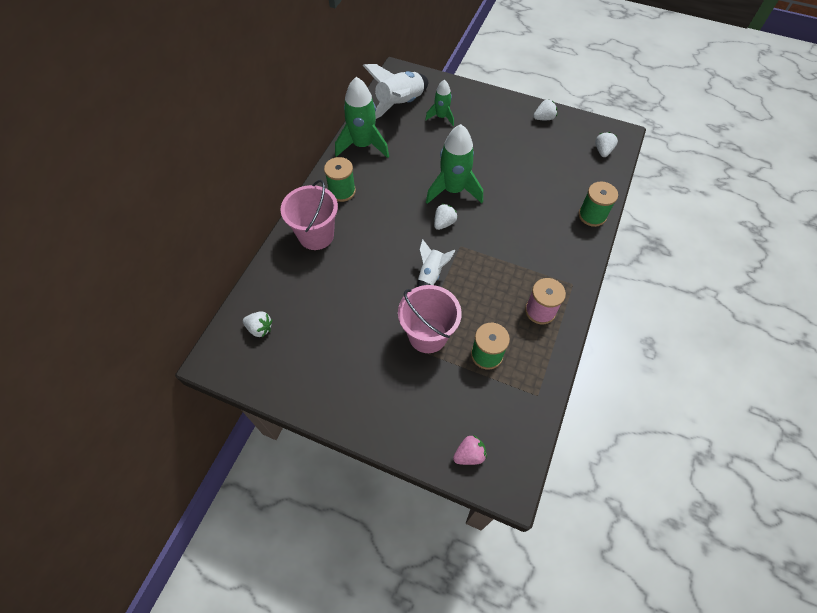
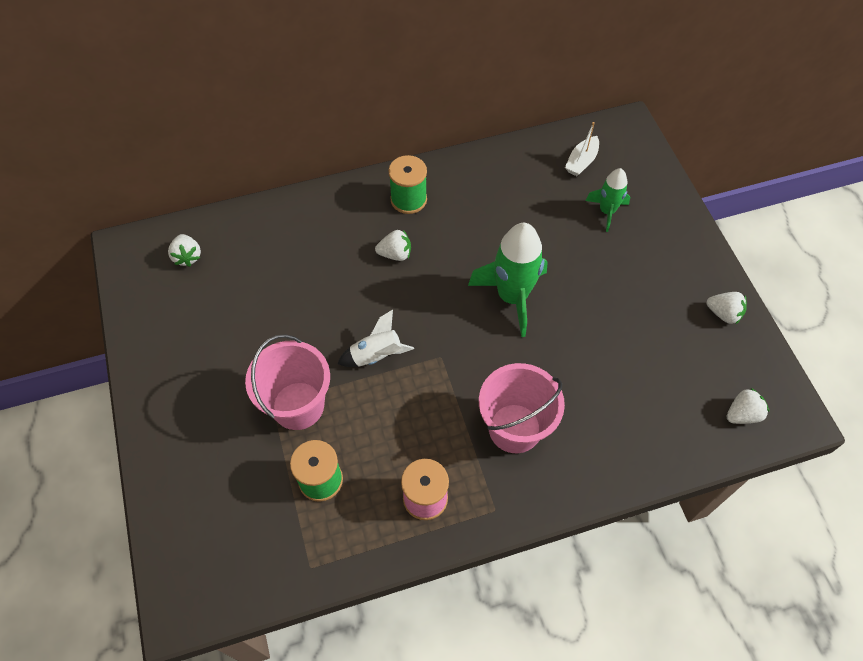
camera: 50 degrees right, 0 degrees up
(316, 235) = (333, 220): pink bucket -> pink bucket (514, 428)
(363, 145) = (488, 172): green rocket -> none
(400, 104) = (581, 161): white rocket -> white boat
(444, 223) = (457, 320): white strawberry -> white strawberry (395, 254)
(469, 454) = (187, 544): pink strawberry -> none
(592, 215) = (621, 467): green spool -> none

